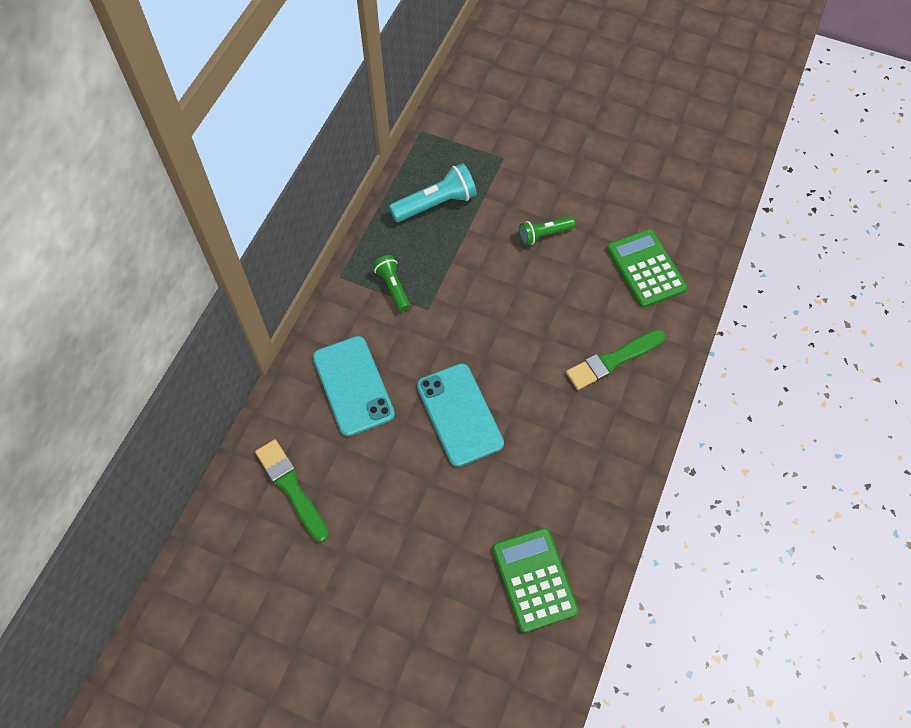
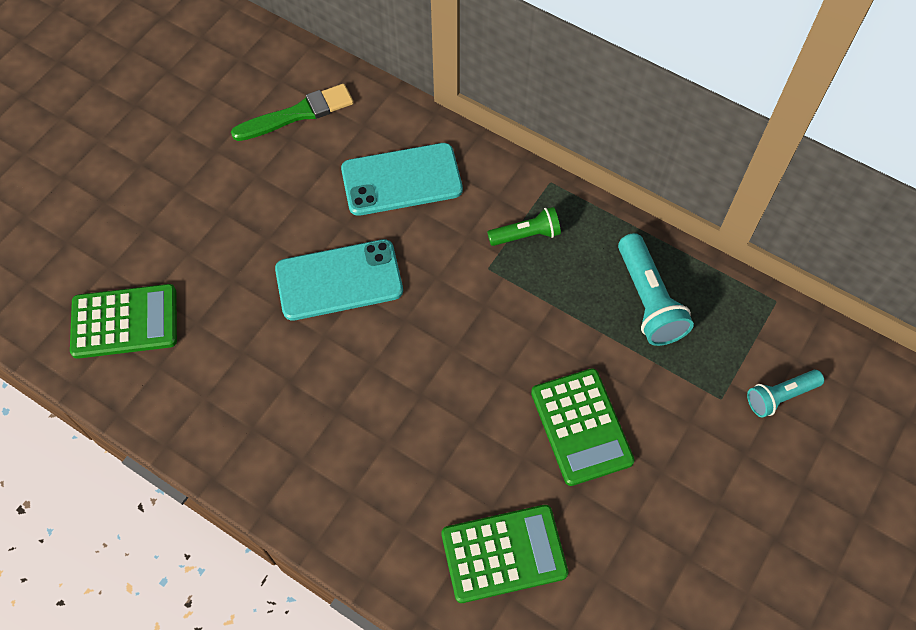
camera: 100 degrees right, 0 degrees up
(494, 127) = (780, 396): none -> turquoise flashlight
(544, 234) = (581, 426): green flashlight -> green calculator
(613, 360) = (369, 471): green brush -> none

